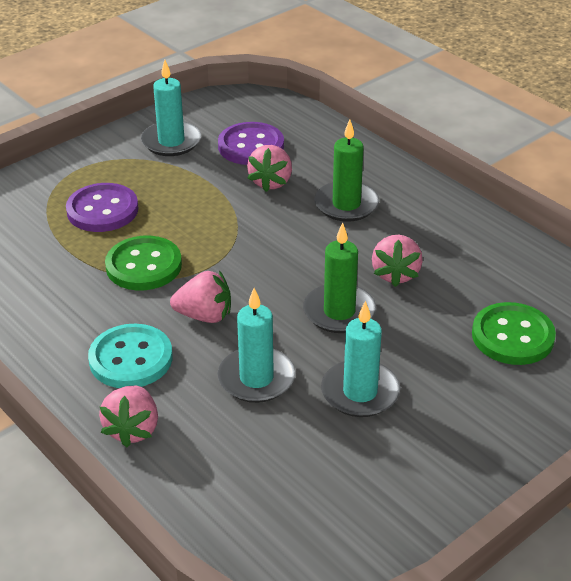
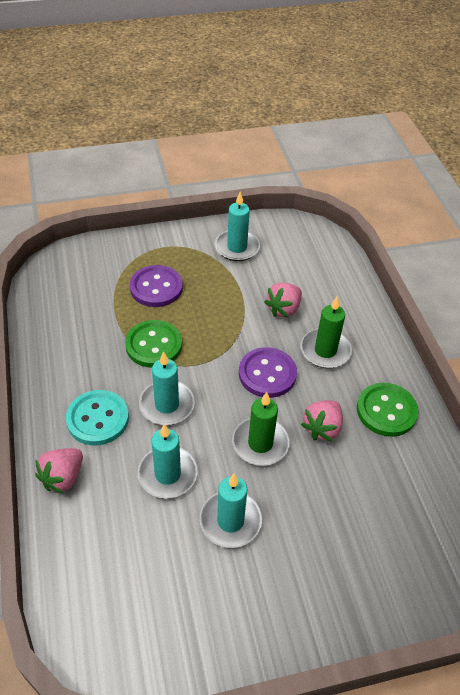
camera: 25 degrees right, 10 degrees up
(204, 316) = (167, 405): pink strawberry -> turquoise candle
(251, 146) = (289, 272): purple button -> purple button (267, 374)
(512, 336) = (375, 525): green button -> green button (386, 411)

